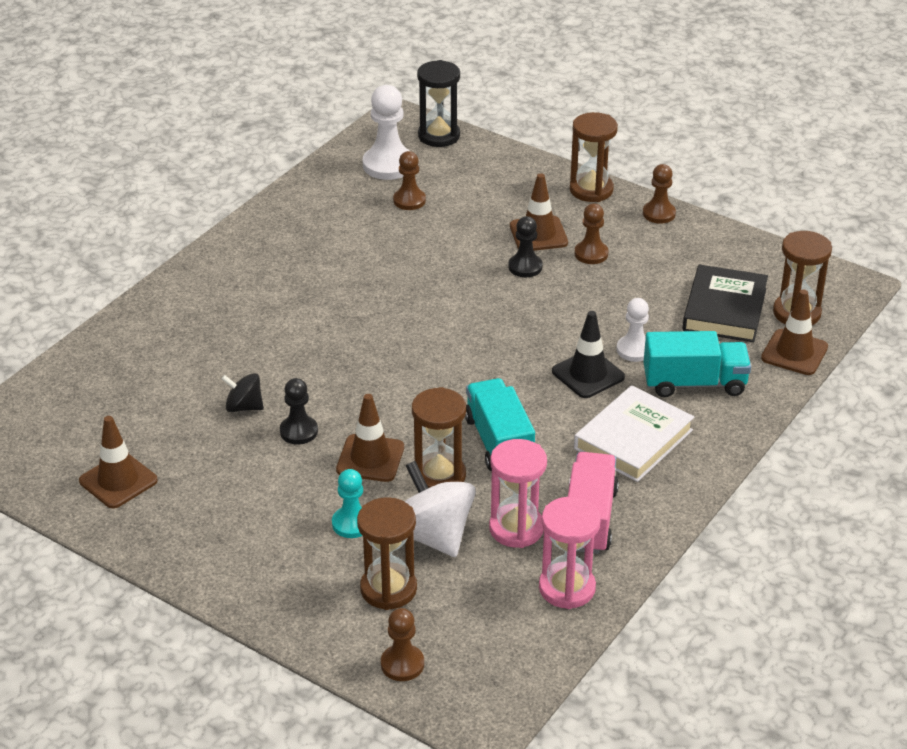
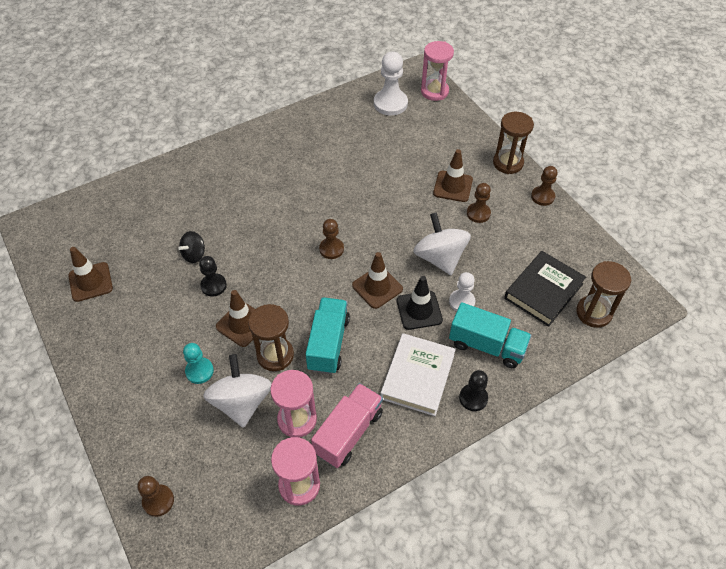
camera: 25 degrees right, 15 degrees up
(244, 407) = (194, 254): black spinning top -> black spinning top turned 90 degrees counterclockwise
(388, 589) = (188, 434): brown hourglass -> none
(409, 200) = (387, 134): brown pawn -> brown pawn (331, 249)
(439, 136) = (434, 91): black hourglass -> pink hourglass
(525, 267) = (429, 209): black pawn -> black pawn (473, 398)
(575, 314) = (439, 258): none -> white spinning top
(633, 439) = (417, 376): white book -> white book turned 45 degrees counterclockwise
(794, 353) = (573, 346): brown traffic cone -> brown traffic cone (377, 287)

